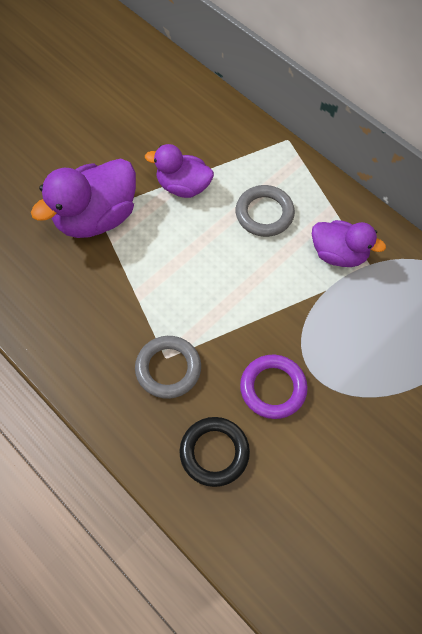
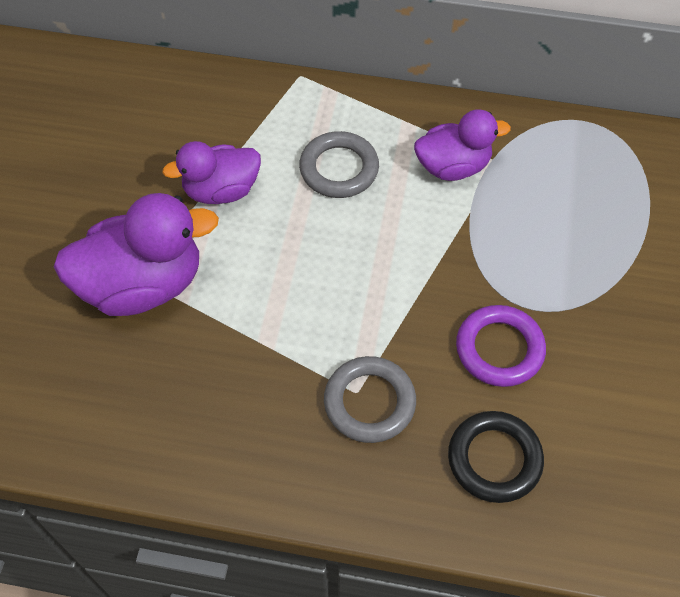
camera: 35 degrees left, 5 degrees down
(96, 217) = (143, 284): purple duck -> purple duck turned 120 degrees counterclockwise

